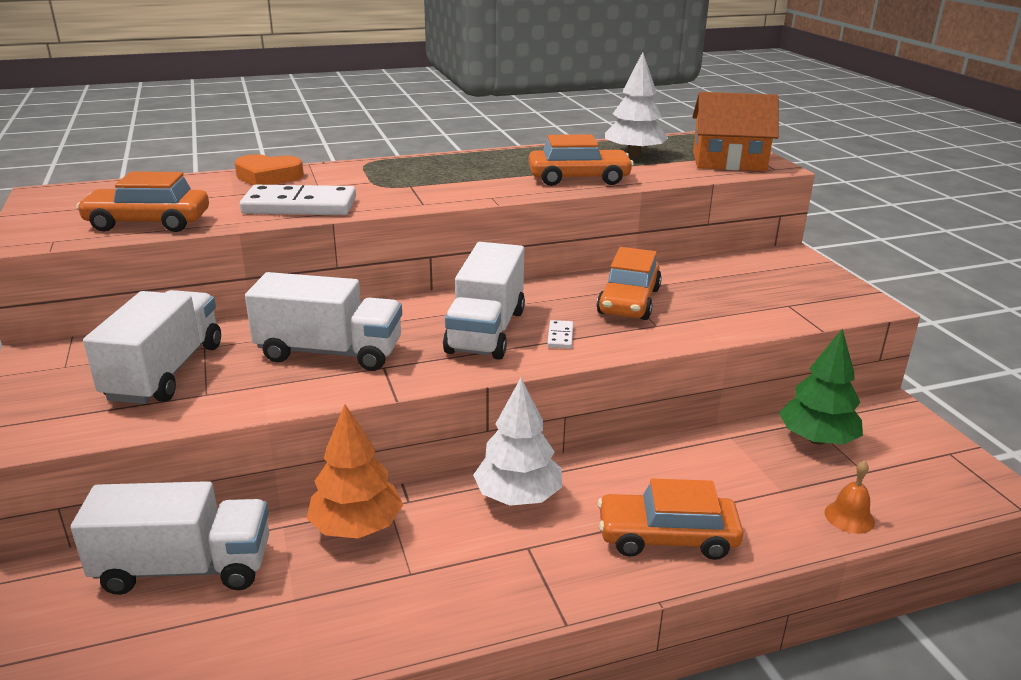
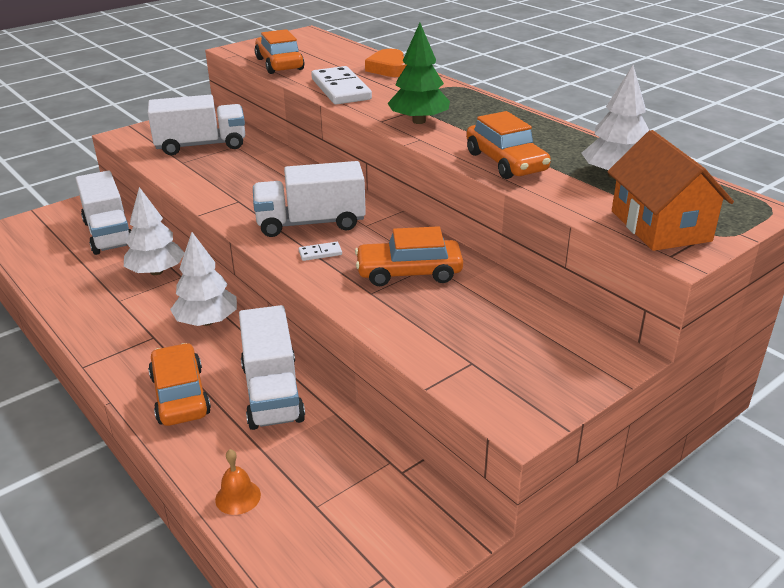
camera: 70 degrees right, 5 degrees up
(330, 352) = (248, 180): white truck -> white truck (272, 392)
(356, 527) = (156, 271): orange tree -> white tree
(816, 439) = (359, 469): green tree -> green tree (419, 121)

